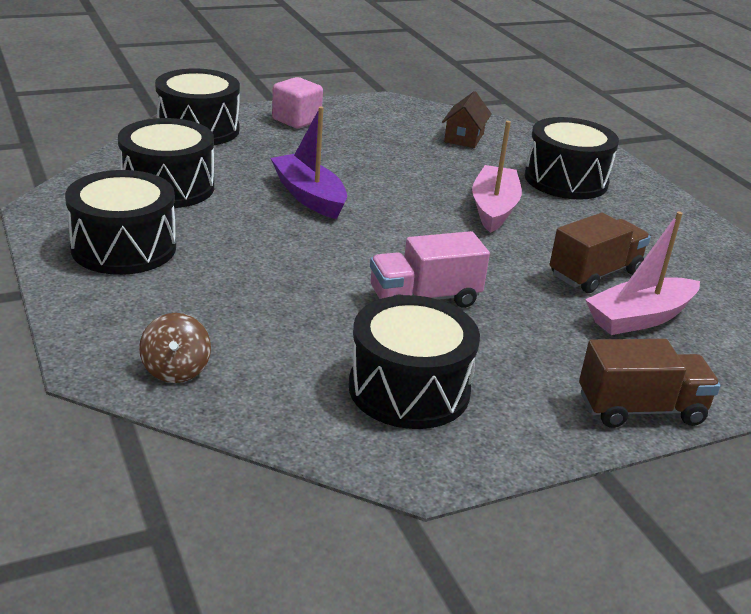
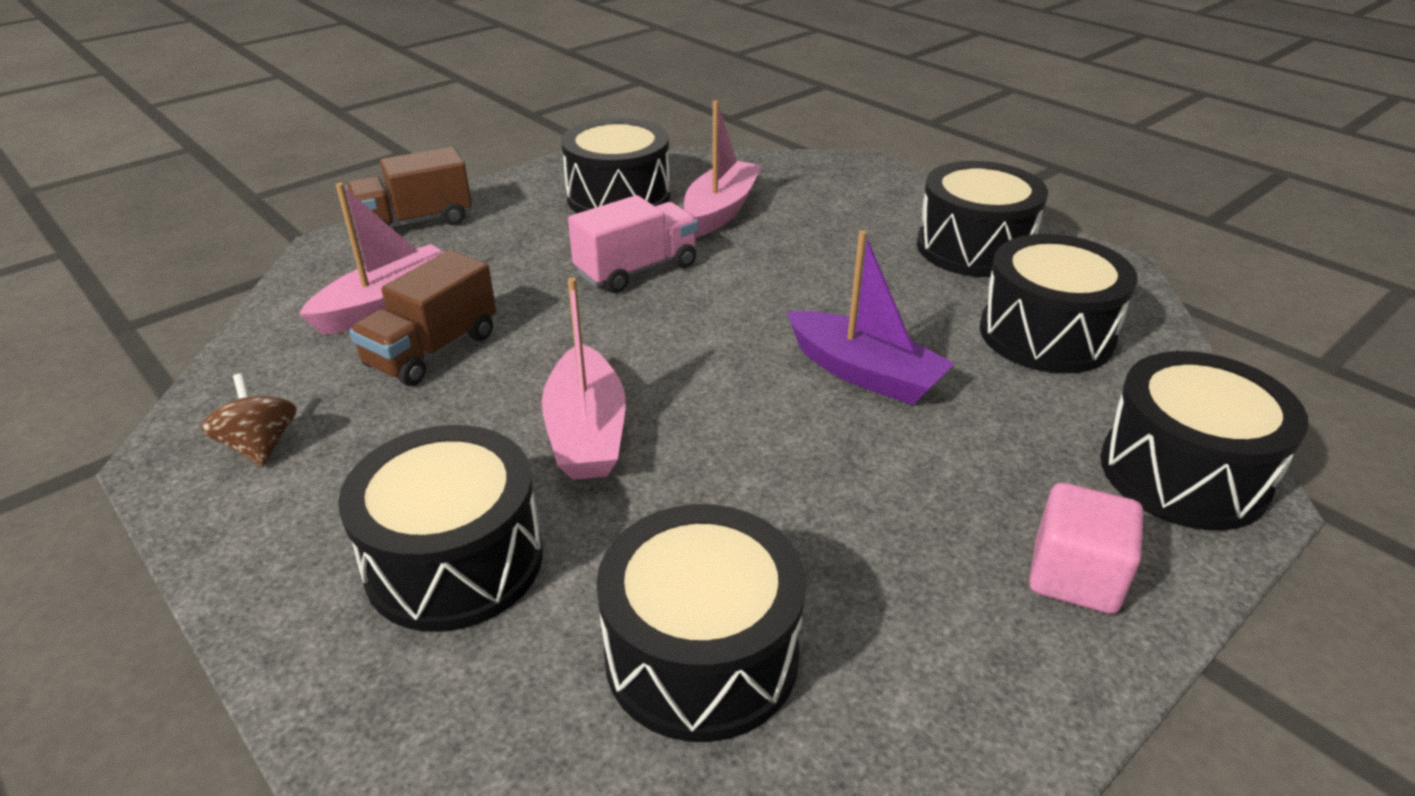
camera: 165 degrees right, 5 degrees up
(176, 370) = (803, 173): brown spinning top -> brown spinning top (260, 446)
(309, 342) = (721, 210): none -> pink boat
(464, 137) = (701, 655): brown house -> black drum

